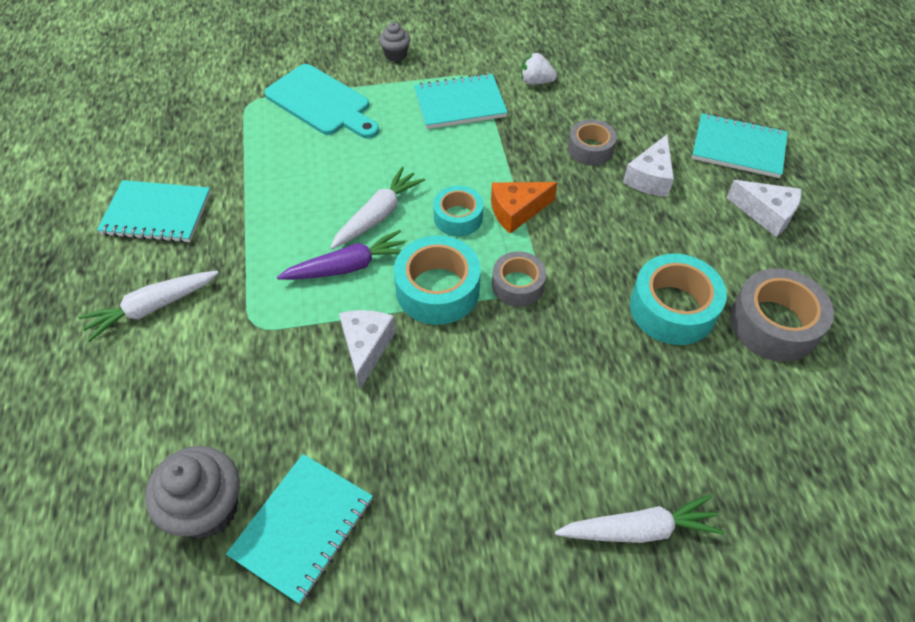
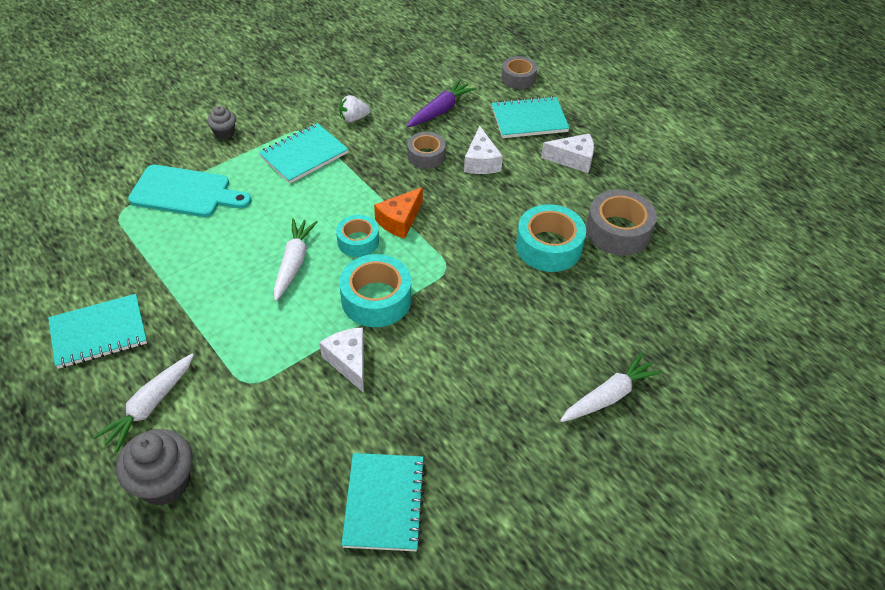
camera: 30 degrees left, 5 degrees down
(207, 508) = (302, 525): grey cupcake -> grey cupcake (164, 483)
(347, 267) = (295, 310): purple carrot -> purple carrot (440, 110)
(518, 285) = (433, 273): grey tape -> grey tape (518, 78)

